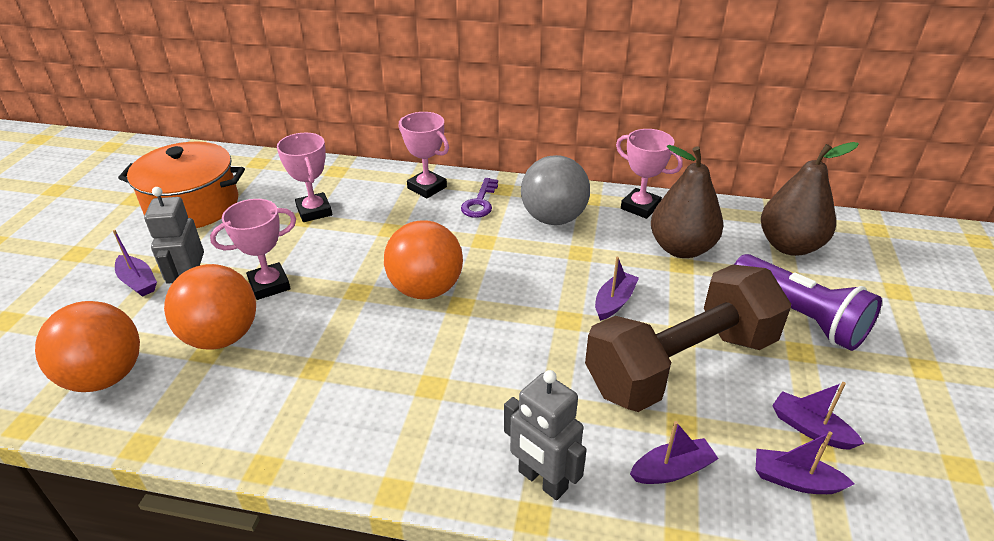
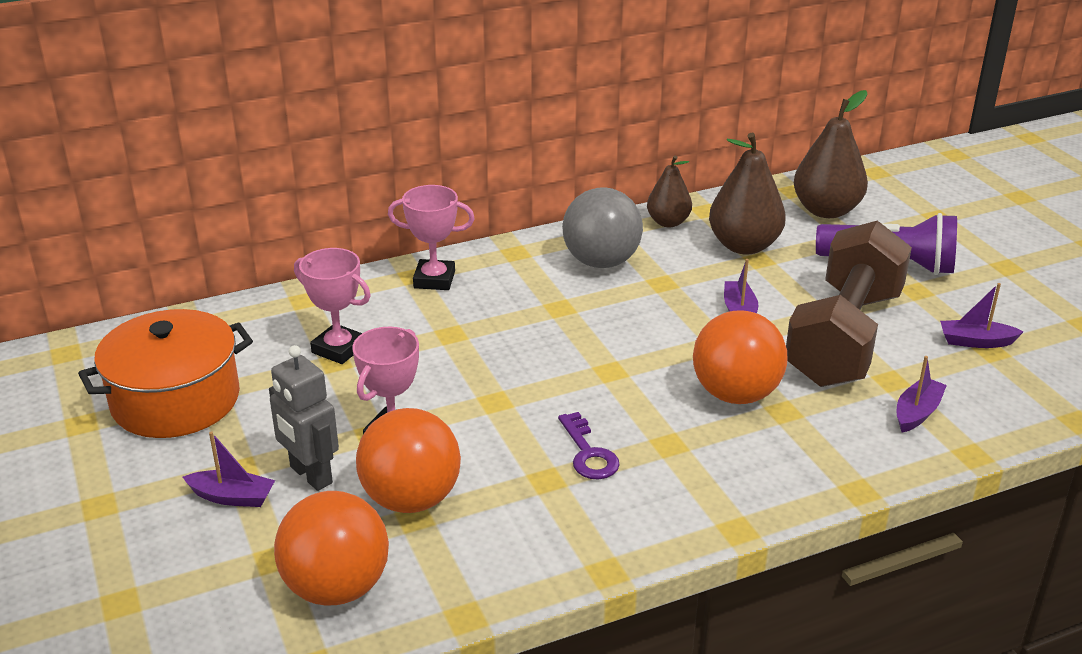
camera: 35 degrees left, 5 degrees down
(426, 289) = (560, 371): orange ball -> orange ball (735, 394)
(480, 202) = (510, 273): purple key -> purple key (588, 453)
(542, 480) = (837, 465): grey robot -> none
(640, 207) = (668, 222): pink trophy -> brown pear
(795, 480) = (999, 380): purple boat -> none

